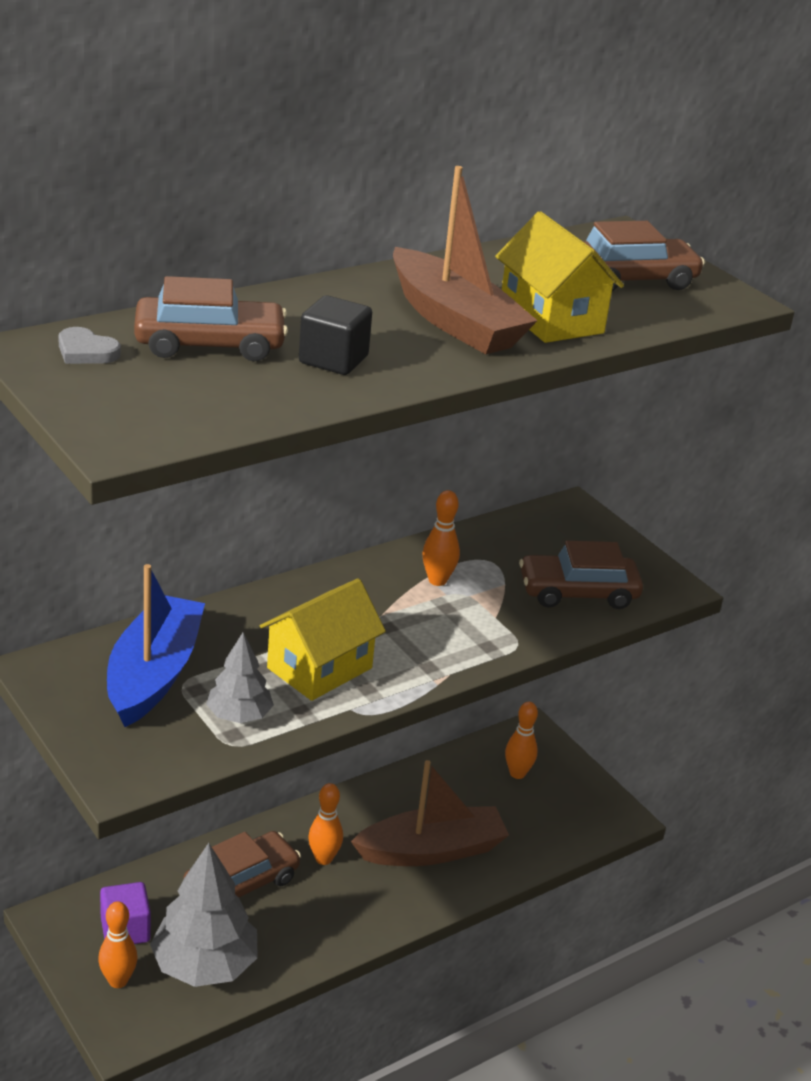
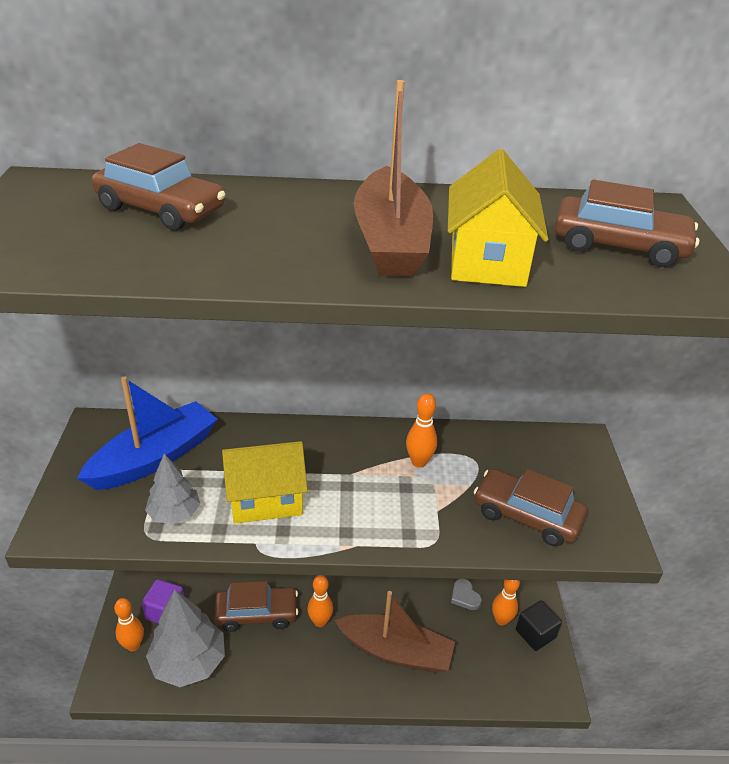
camera: 35 degrees right, 5 degrees up
(86, 351) = (66, 193): grey heart -> grey heart (465, 596)
(333, 360) = (237, 245): black cube -> black cube (535, 634)

